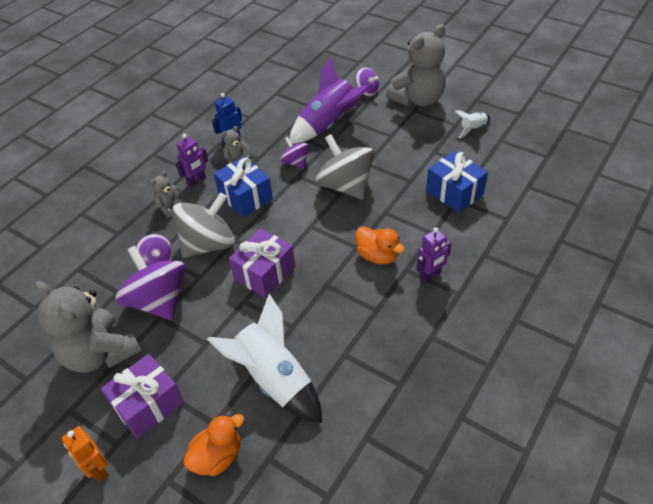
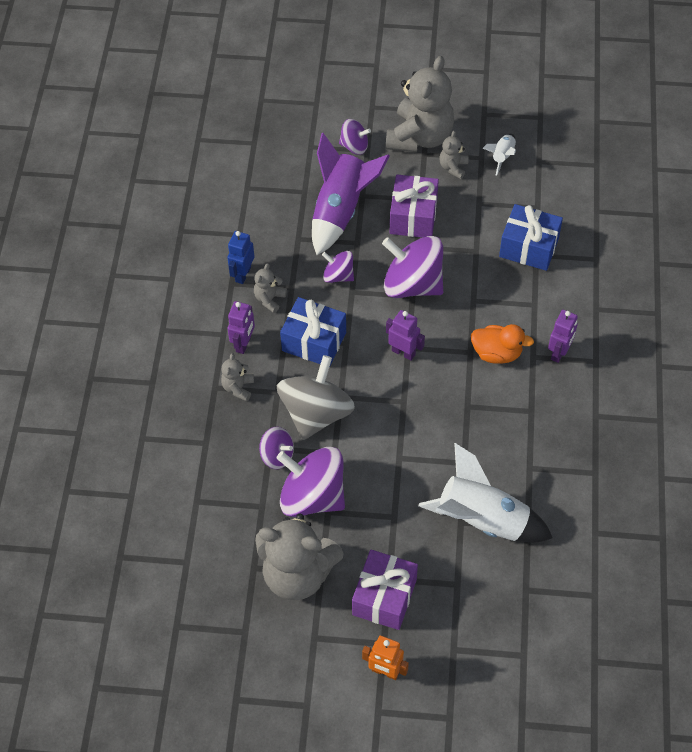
camera: 30 degrees left, 10 degrees up
(217, 456) = (481, 609): orange duck -> none
(264, 273) = (398, 420): purple gift -> purple gift (413, 216)
(304, 228) = (403, 352): none -> purple robot
(345, 186) = (412, 284): grey spinning top -> purple spinning top
(430, 124) = (453, 167): none -> grey teddy bear

